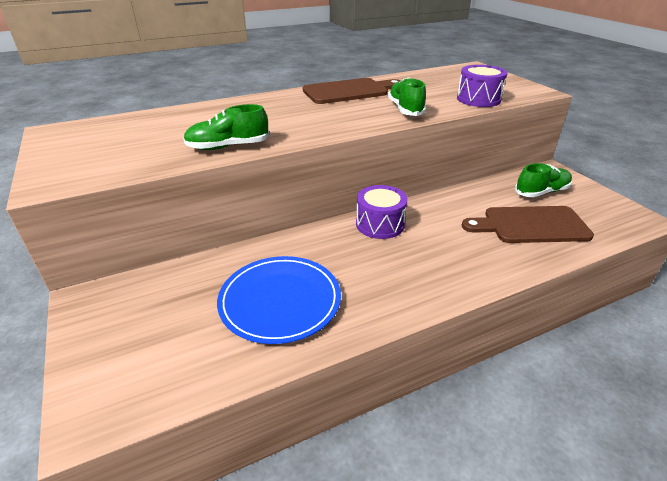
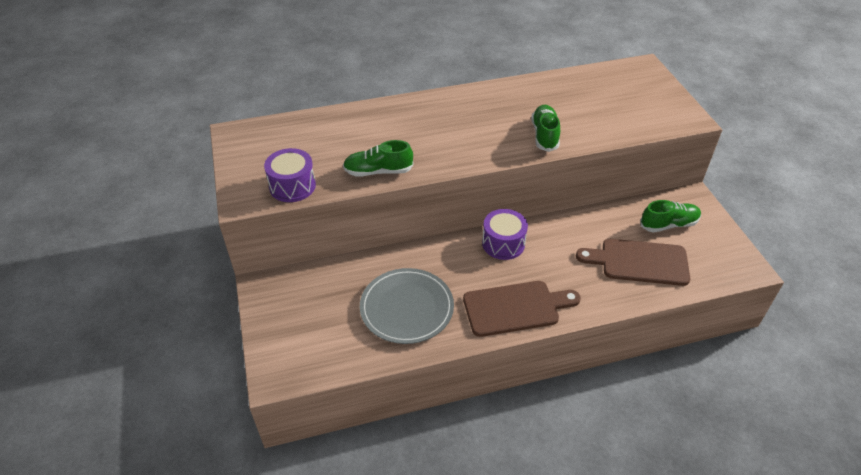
camera: 10 degrees right, 10 degrees up
(280, 301) = (407, 308): blue plate -> grey plate
(349, 91) = (499, 99): brown cutting board -> brown cutting board (515, 308)
(478, 99) = (622, 126): purple drum -> purple drum (292, 186)

